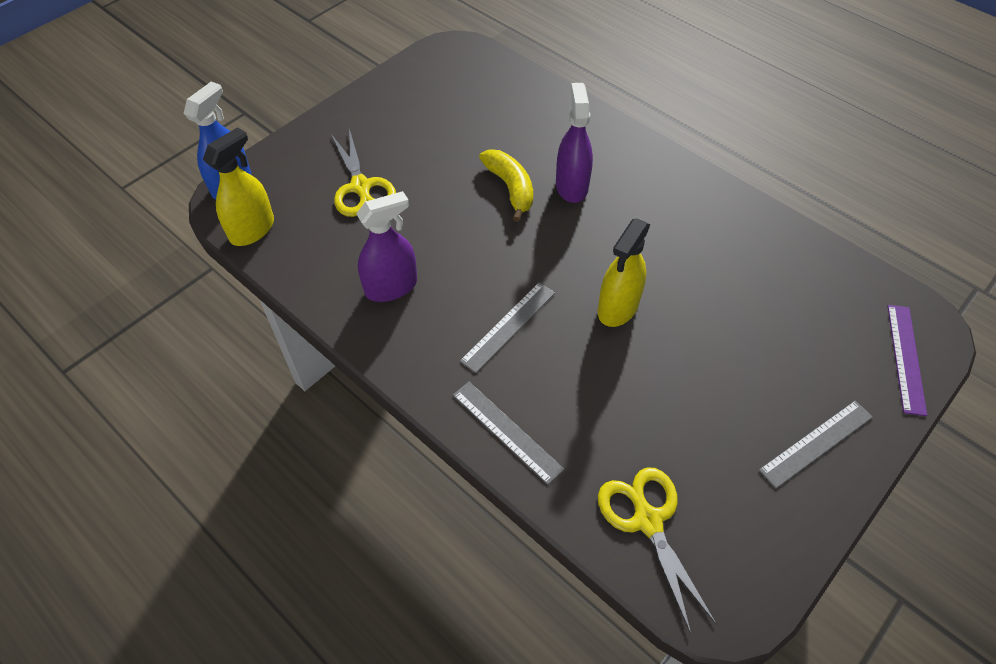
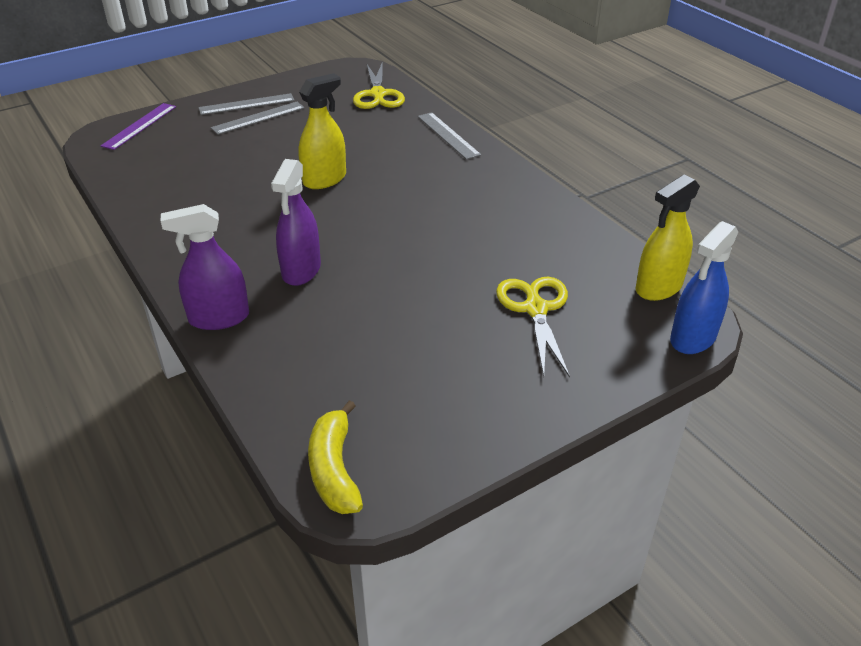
camera: 165 degrees left, 15 degrees down
(391, 287) = (516, 221): purple spray bottle -> purple spray bottle (219, 318)
(508, 326) = (421, 182): grey ruler -> grey ruler (258, 118)
(510, 188) = (367, 279): yellow banana -> yellow banana (334, 469)

